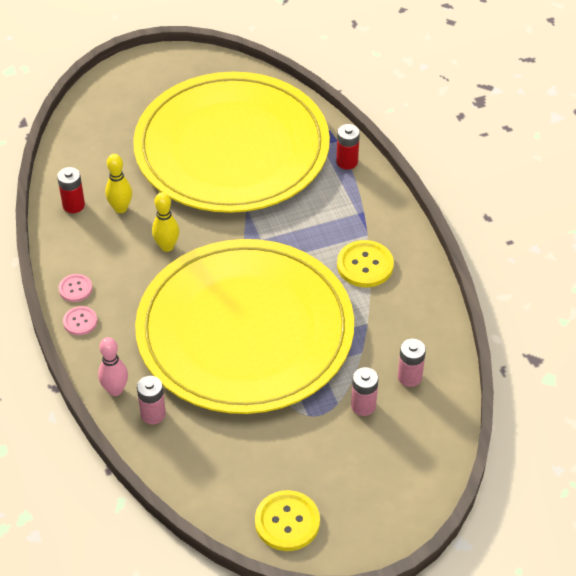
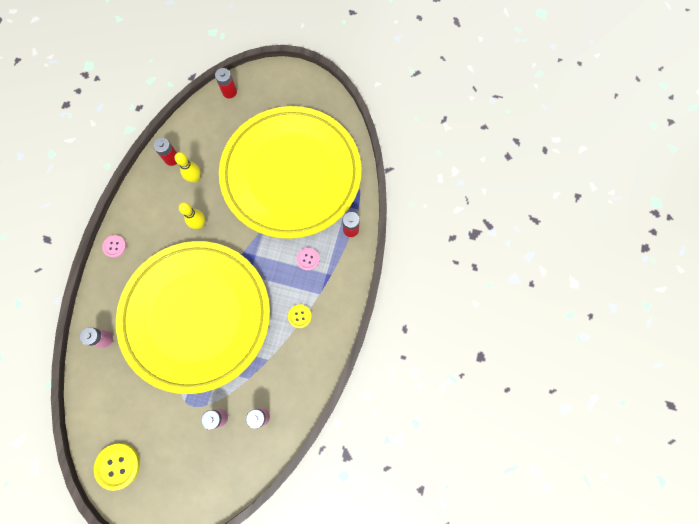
camera: 35 degrees right, 25 degrees up
(75, 289) = (129, 221): pink button -> pink button (308, 259)
(86, 112) = (229, 92): none -> red battery
(115, 390) = (98, 308): pink bowling pin -> none
(365, 265) = (300, 316): yellow button -> yellow button, size x0.58

